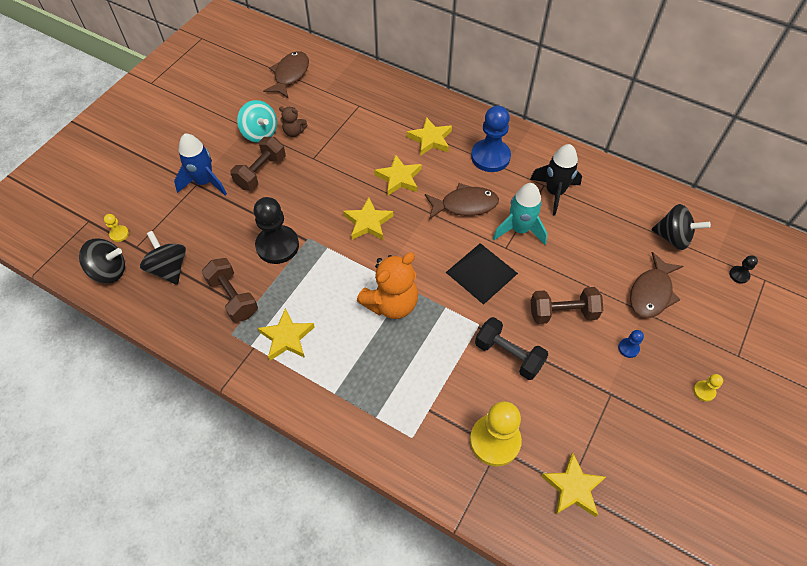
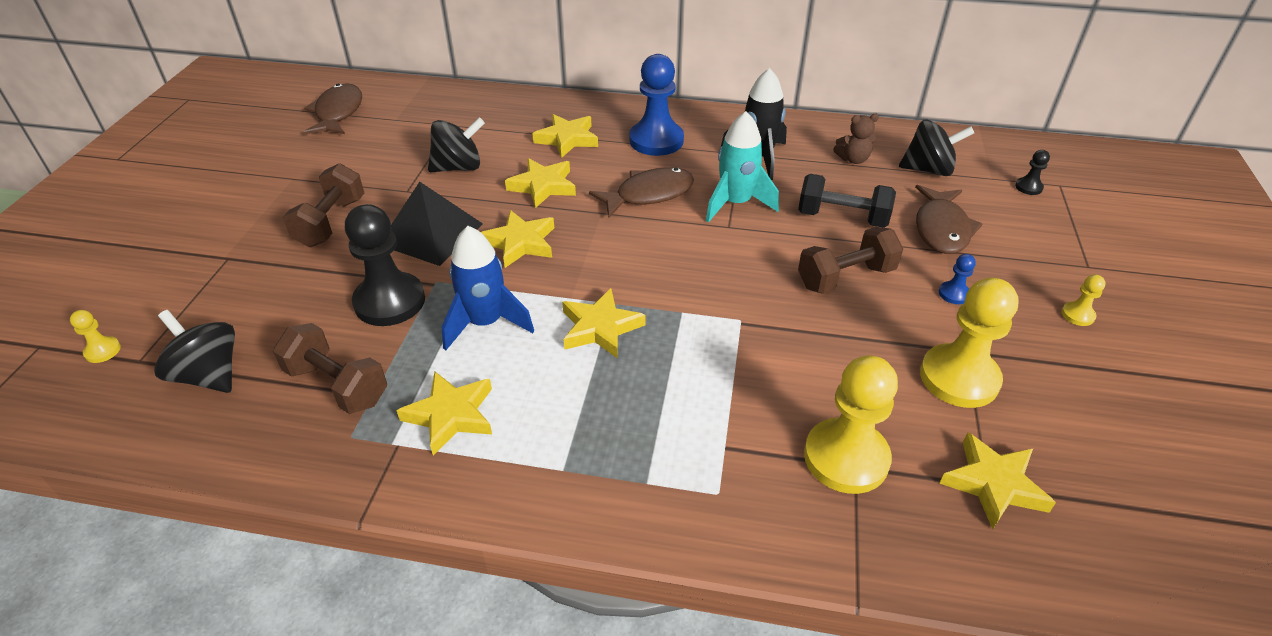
camera: 20 degrees left, 15 degrees down
(109, 271) = (94, 406): black spinning top -> black spinning top (459, 167)
(204, 182) = (241, 252): blue rocket -> blue rocket (485, 323)
(260, 133) = (314, 180): turquoise spinning top -> none
(294, 132) = (366, 169): brown teddy bear -> brown teddy bear (853, 159)
(391, 303) = (600, 328): orange teddy bear -> yellow star
(481, 272) = (711, 261): black pyramid -> black pyramid (431, 234)
(508, 355) = (802, 344): black dumbbell -> black dumbbell (842, 218)
(594, 411) = (959, 378): none -> yellow pawn

